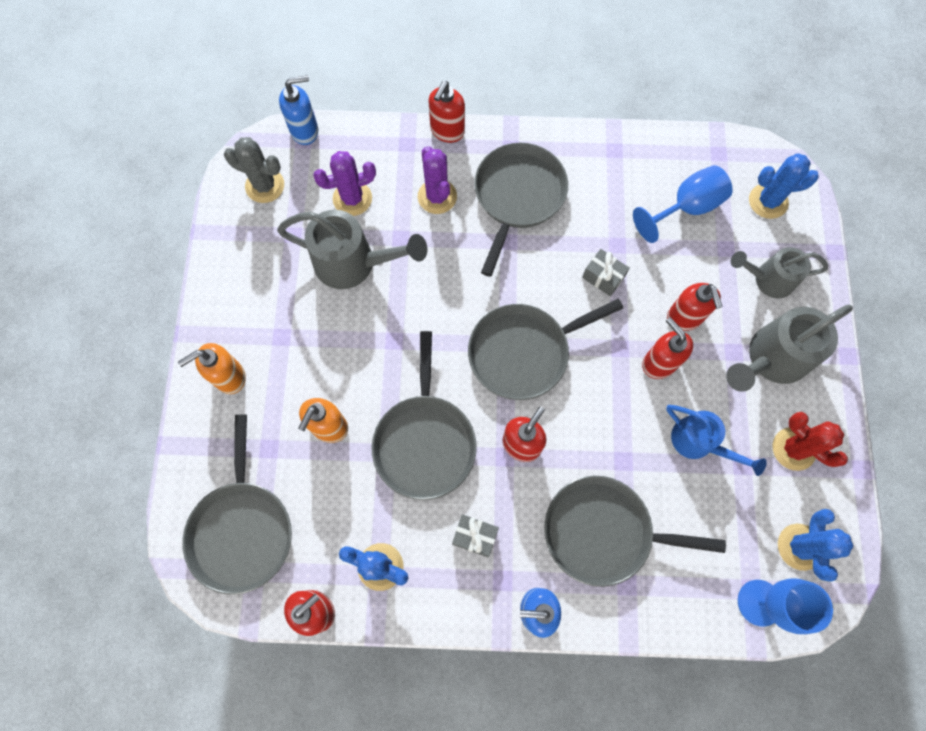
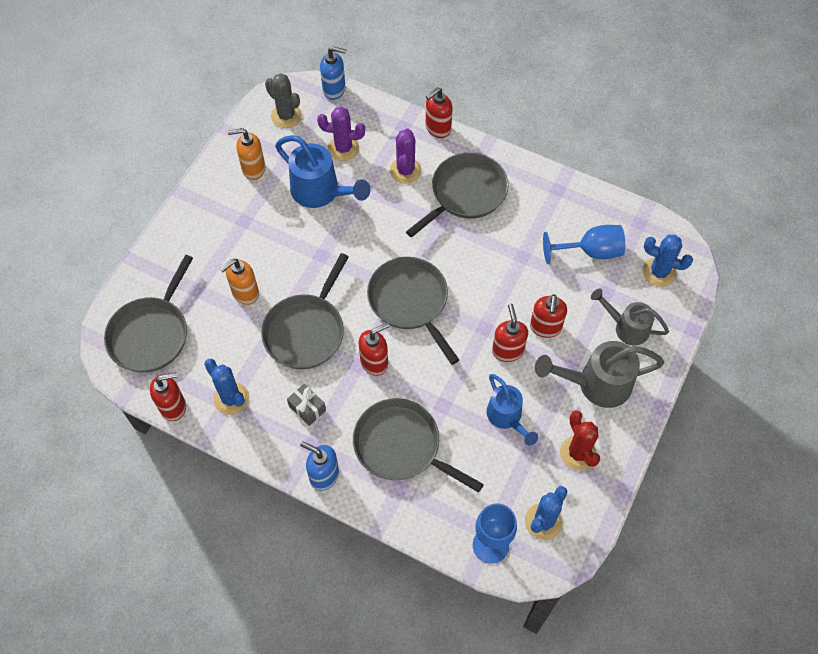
camera: 25 degrees right, 10 degrees down
(229, 377) = (195, 232): orange soap dispenser -> orange soap dispenser (253, 169)
(353, 263) = (320, 192): grey watering can -> blue watering can
(523, 352) = (410, 301): grey pan -> grey pan turned 60 degrees clockwise
(603, 277) = (498, 274): grey gift -> none

